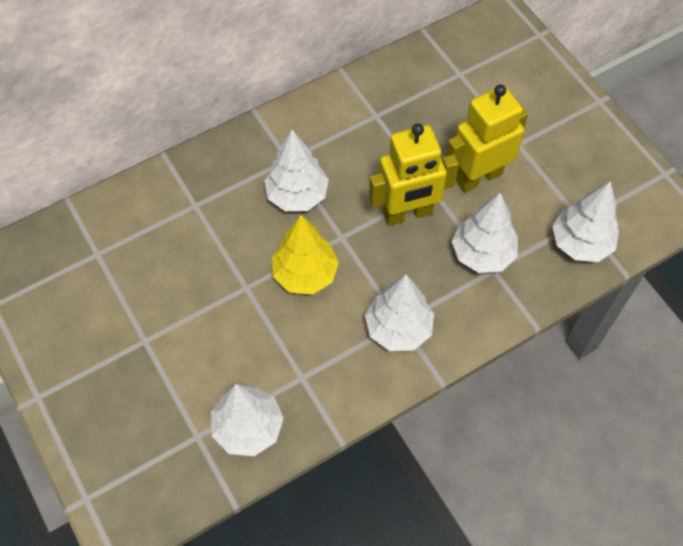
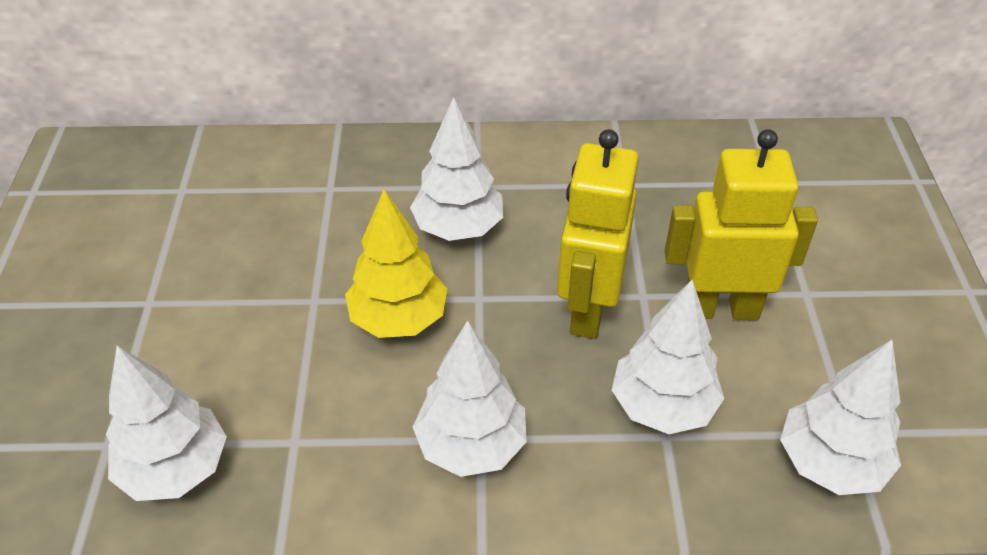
camera: 30 degrees right, 15 degrees down
(407, 213) = (587, 309): yellow robot -> yellow robot turned 90 degrees clockwise

